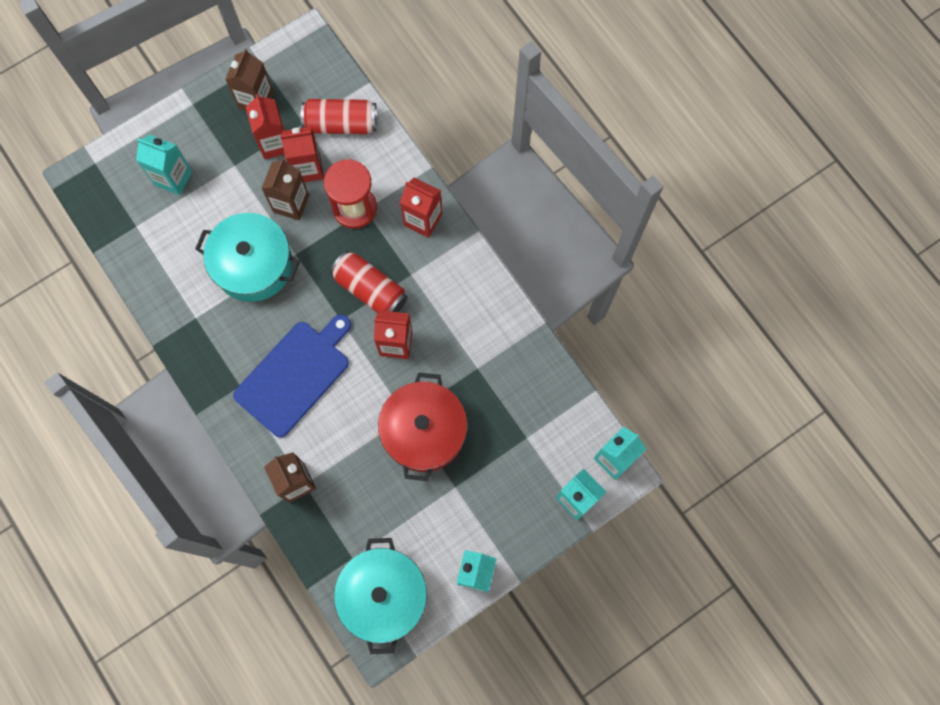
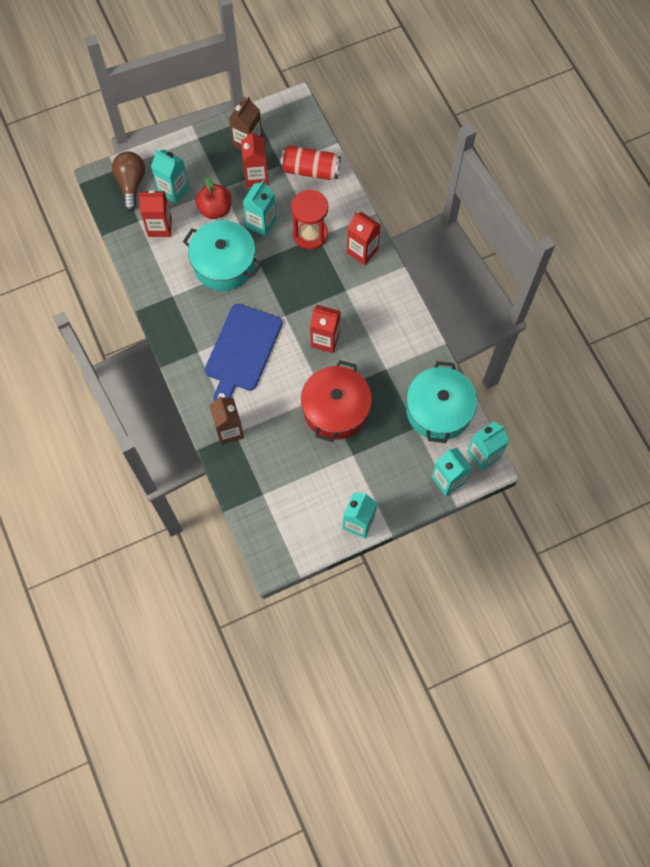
camera: 10 degrees right, 5 degrees down
(118, 179) = (131, 184): none -> brown light bulb
(230, 195) = (215, 209): none -> red apple
(291, 204) = (261, 223): brown carton -> turquoise carton
(295, 375) = (242, 350): blue cutting board -> blue cutting board turned 150 degrees clockwise
(308, 168) = (279, 199): red carton -> red carton (159, 227)
(370, 290) = (312, 296): red can -> none
(383, 595) = (282, 527): turquoise pot -> turquoise pot (438, 410)

